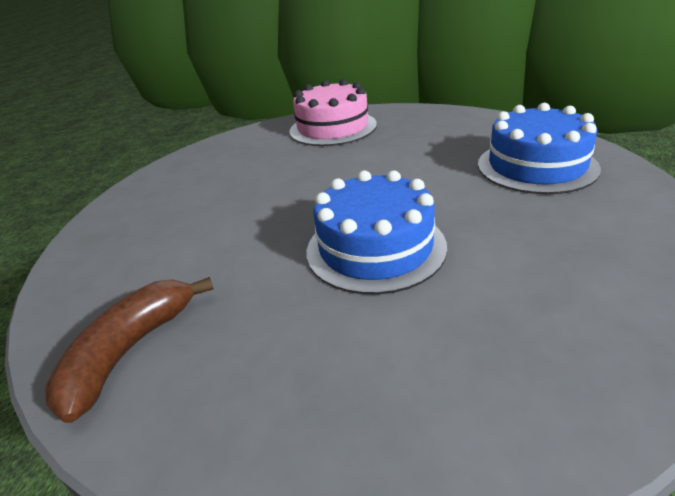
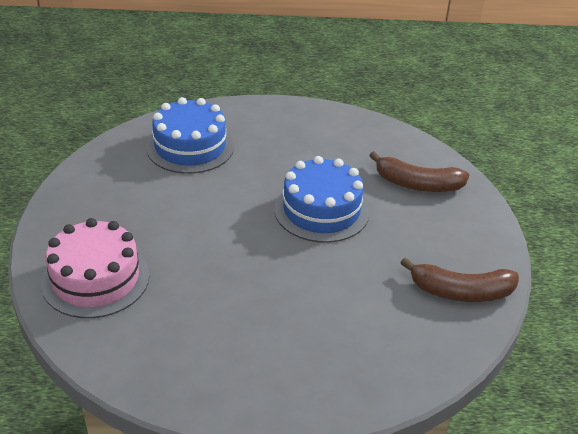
camera: 115 degrees left, 5 degrees up
(413, 380) = (417, 184): none -> brown banana

